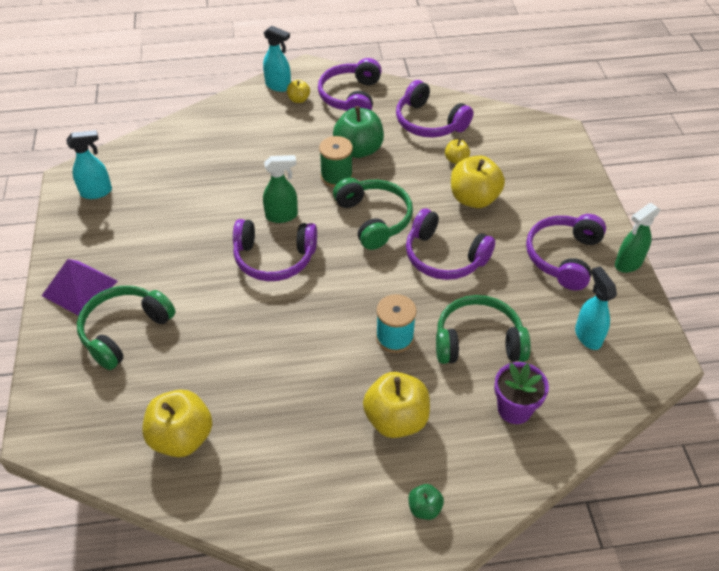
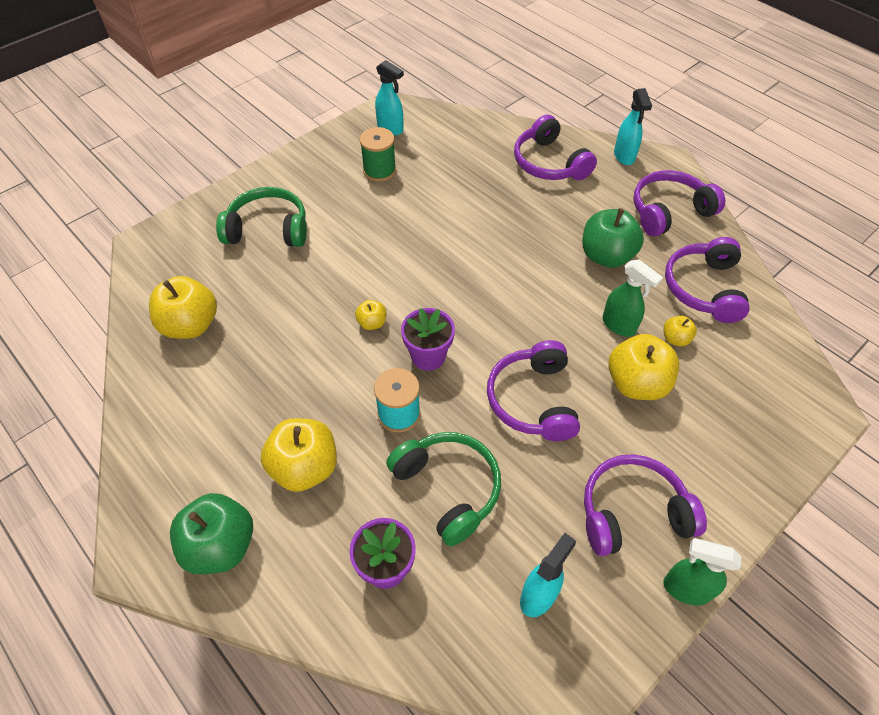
camera: 55 degrees right, 5 degrees up
(79, 288) = (289, 179): purple pyramid -> none
(274, 258) = (418, 274): purple headphones -> purple headphones (549, 163)
(282, 216) = (470, 250): green spray bottle -> green spray bottle (619, 325)
(298, 99) = (623, 179): yellow apple -> yellow apple (372, 323)
(336, 176) = (555, 260): green spool -> green spool (379, 170)
(358, 293) = (428, 356): none -> purple flower pot
(374, 219) = (529, 317): green headphones -> none
(424, 508) = (221, 546): green apple -> green apple, size x2.02

